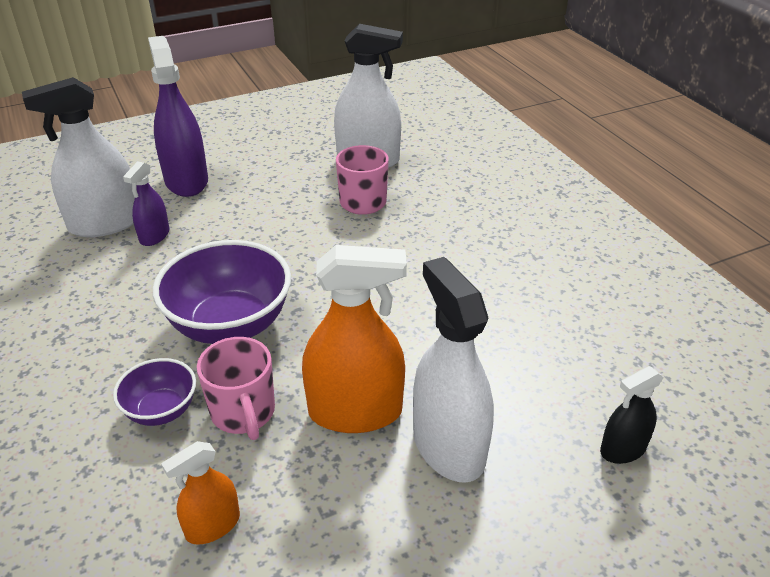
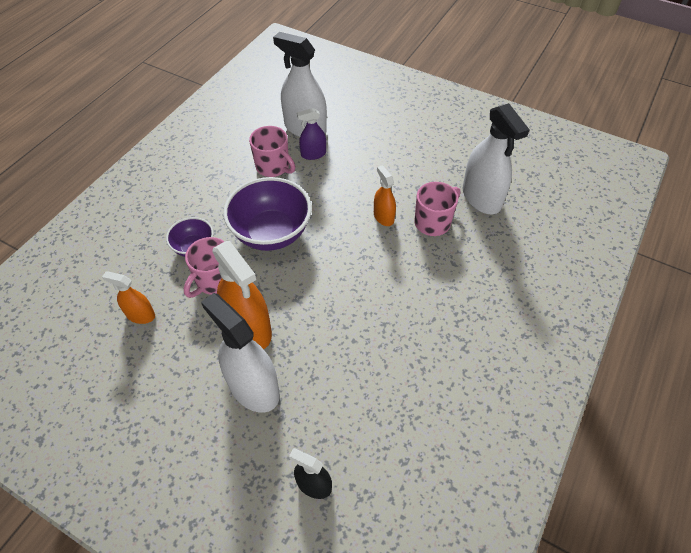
camera: 55 degrees right, 15 degrees up
(127, 276) = (273, 167): none -> pink mug
(186, 181) = (372, 132): purple spray bottle -> none
(315, 229) = (383, 217): none -> orange spray bottle
(448, 446) = (253, 387): white spray bottle -> white spray bottle turned 75 degrees counterclockwise

